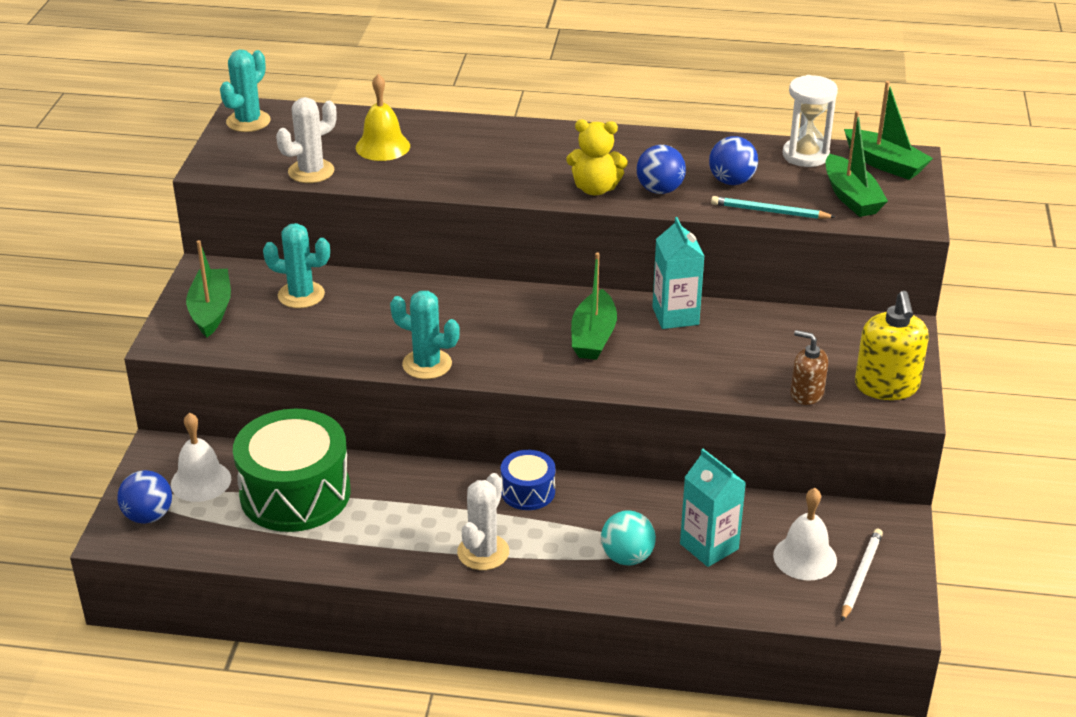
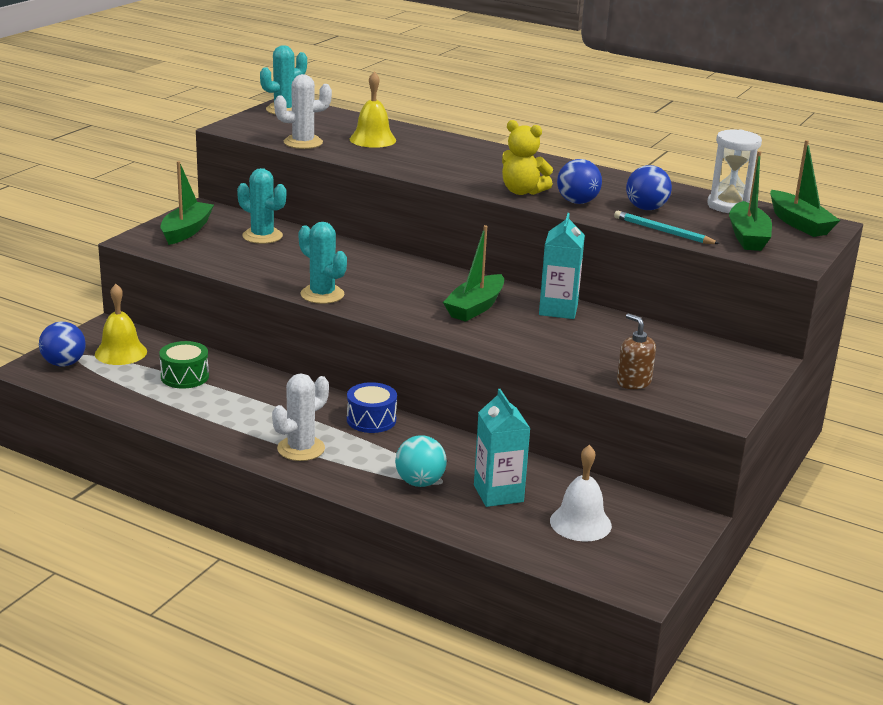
camera: 20 degrees right, 10 degrees down
(201, 481) = (121, 352): white bell -> yellow bell
(295, 493) = (185, 376): green drum -> green drum, size x0.50
(860, 576) = (623, 549): white pencil -> none
(886, 386) = (714, 394): yellow soap dispenser -> none

